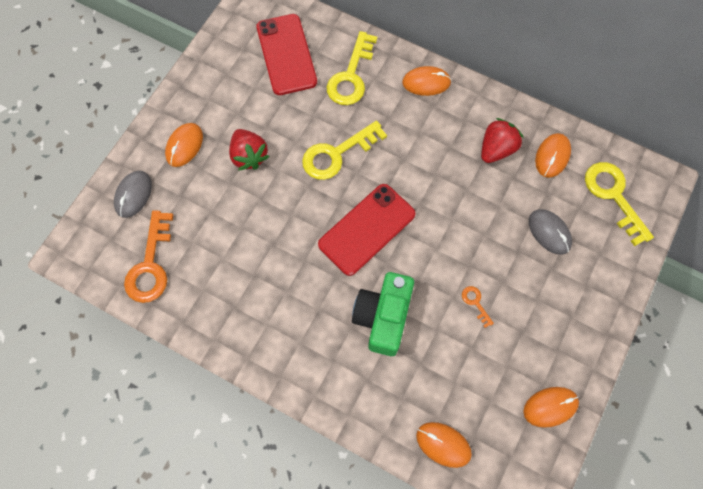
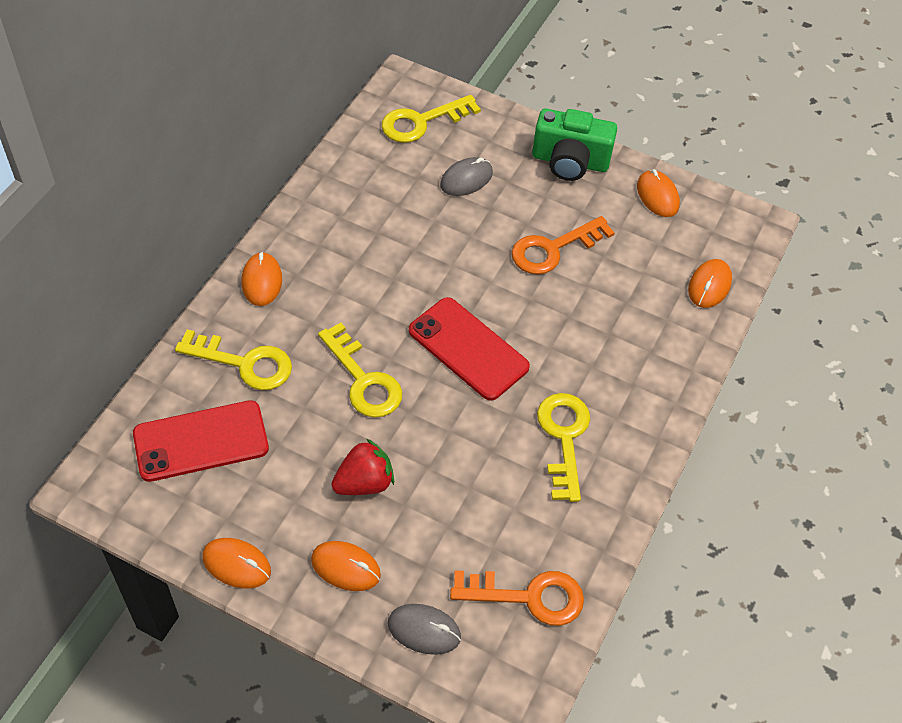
camera: 95 degrees left, 15 degrees down
(282, 299) = (564, 438): none -> yellow key
(383, 317) = (577, 335): green camera -> green camera (570, 161)
(475, 303) = (553, 249): orange key -> orange key, size x2.19
(496, 149) = (361, 217): red strawberry -> none
(552, 156) = (371, 168): orange mouse -> orange mouse (236, 564)

